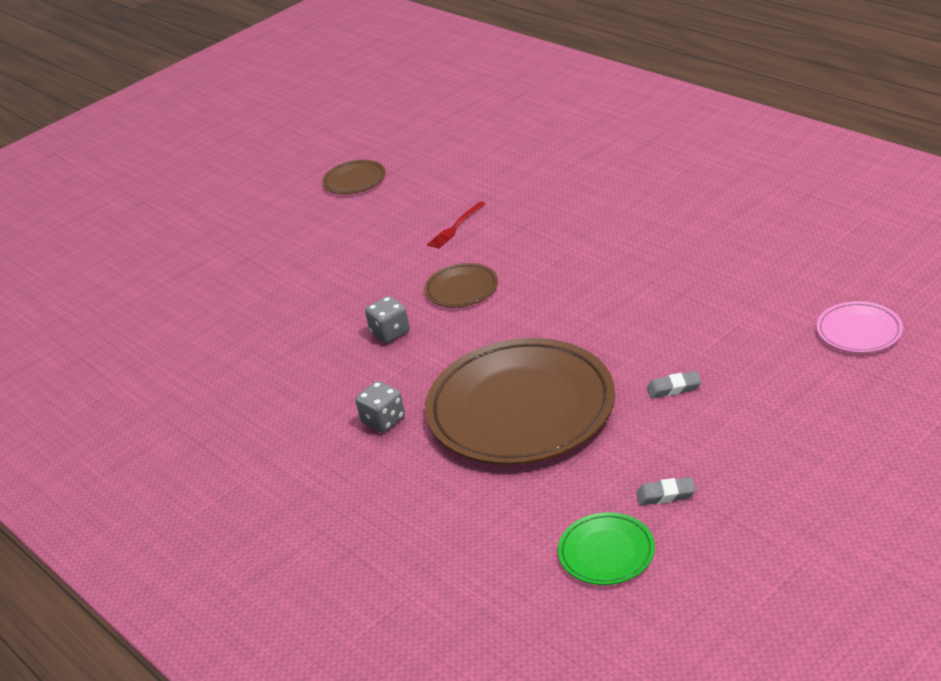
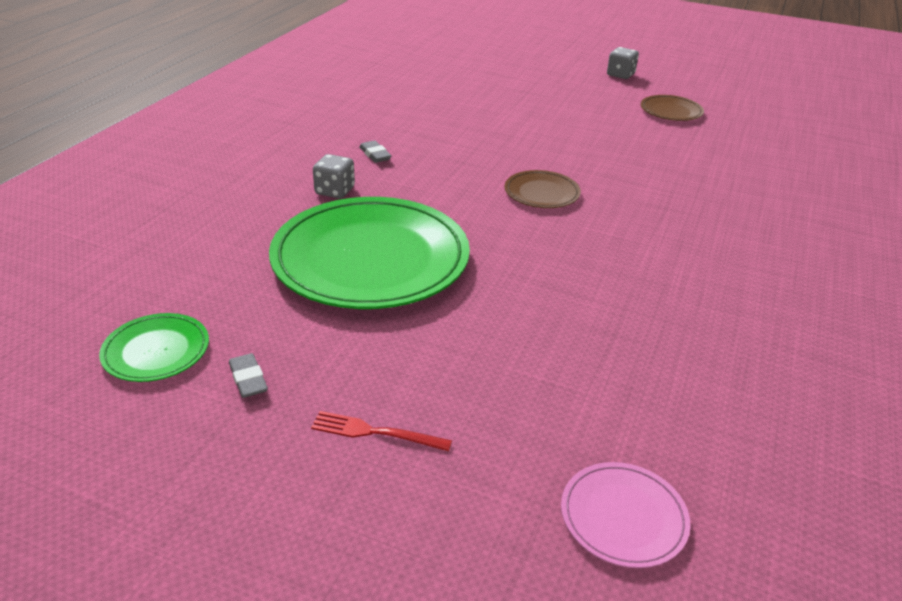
camera: 60 degrees right, 0 degrees up
(390, 332) = (458, 170): grey dice -> grey dice (620, 75)
(455, 227) = (638, 172): red fork -> red fork (375, 432)
(521, 408) = (370, 259): brown plate -> green plate
(674, 388) = (434, 356): grey eraser -> grey eraser (375, 155)

